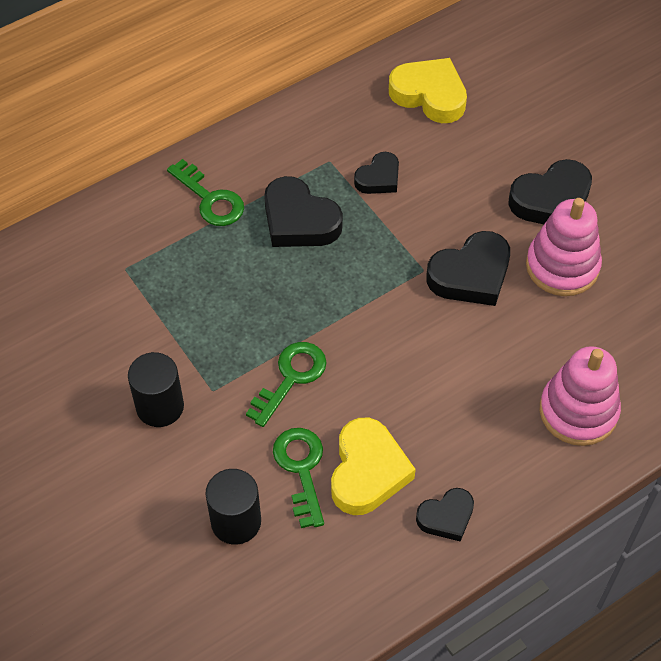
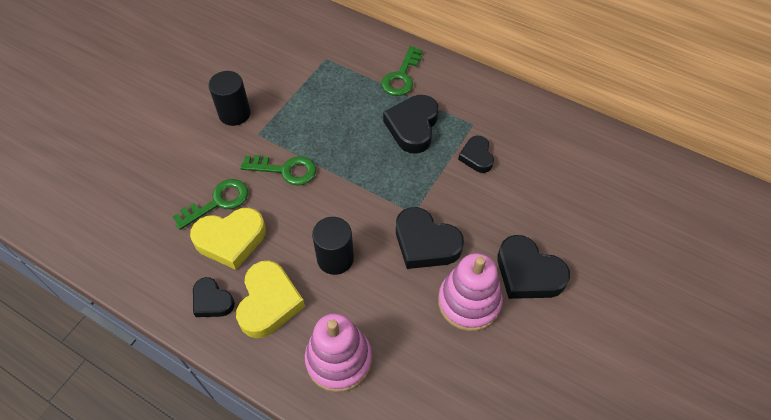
camera: 65 degrees right, 0 degrees up
(236, 521) = (167, 182): black cylinder -> black cylinder (335, 258)
(379, 178) = (476, 157): black heart -> black heart turned 60 degrees clockwise
(429, 95) = (572, 159): yellow heart -> yellow heart (269, 302)

